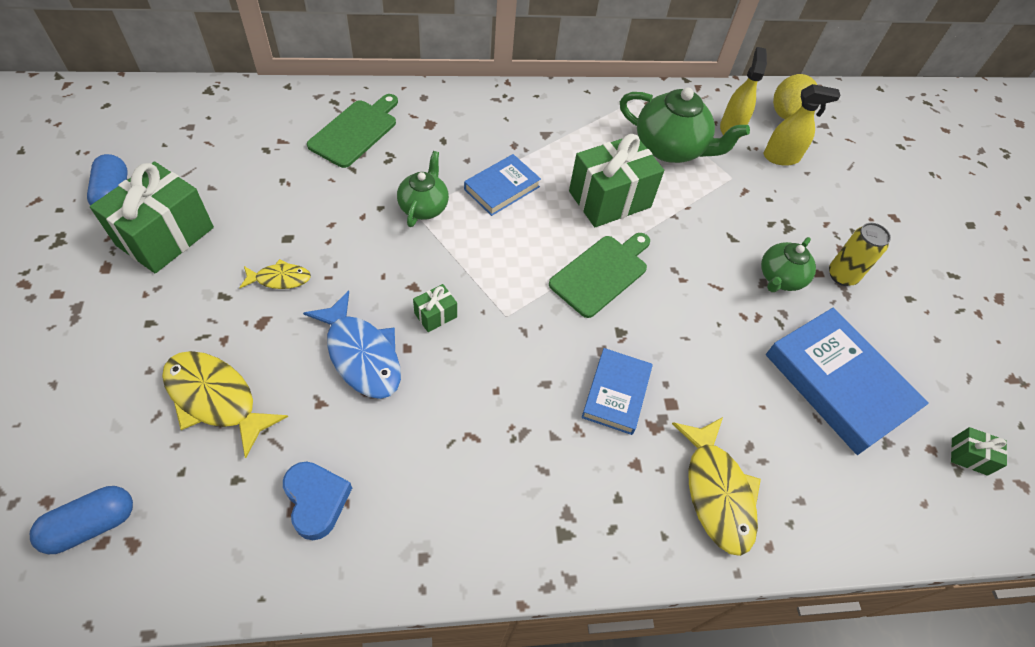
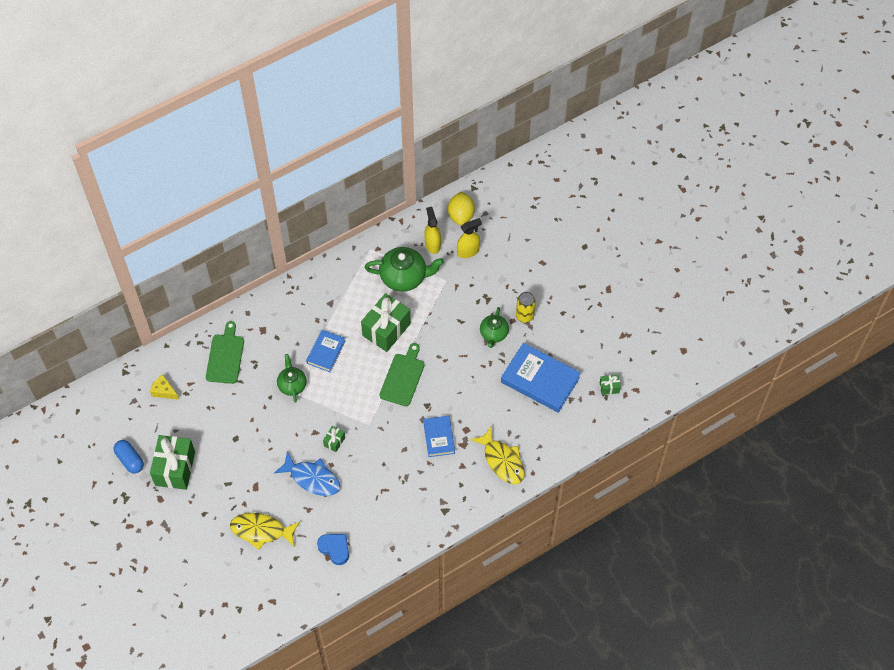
camera: 20 degrees left, 5 degrees up
(92, 525) = (251, 603): blue capsule -> none
(239, 134) = (164, 391): none -> yellow cheese
(280, 279) = (248, 461): yellow fish -> none

